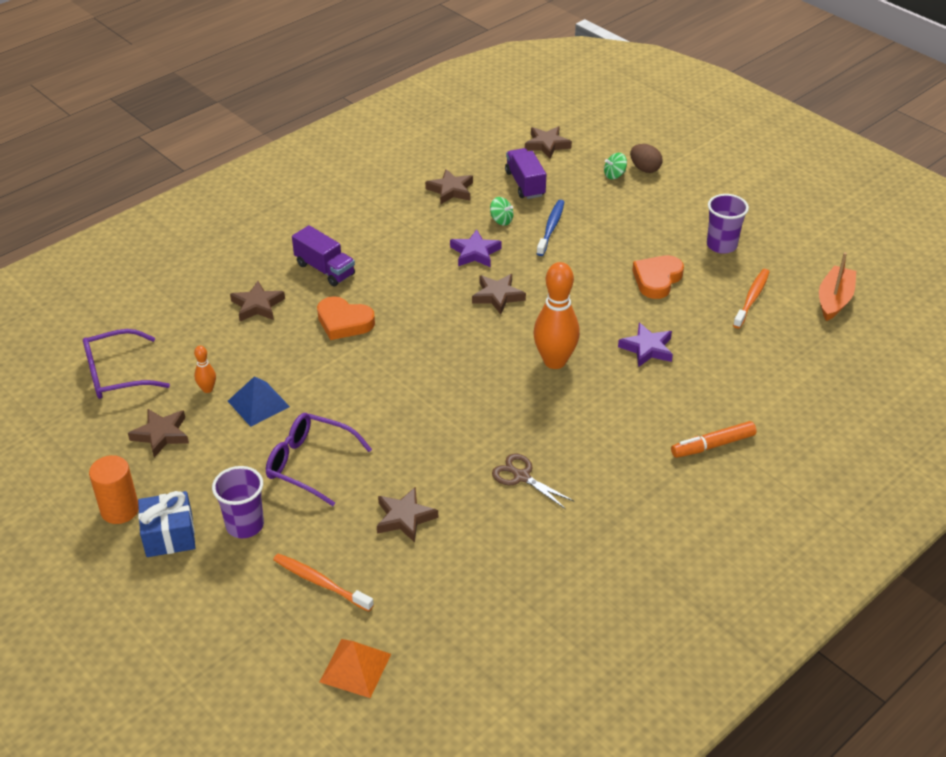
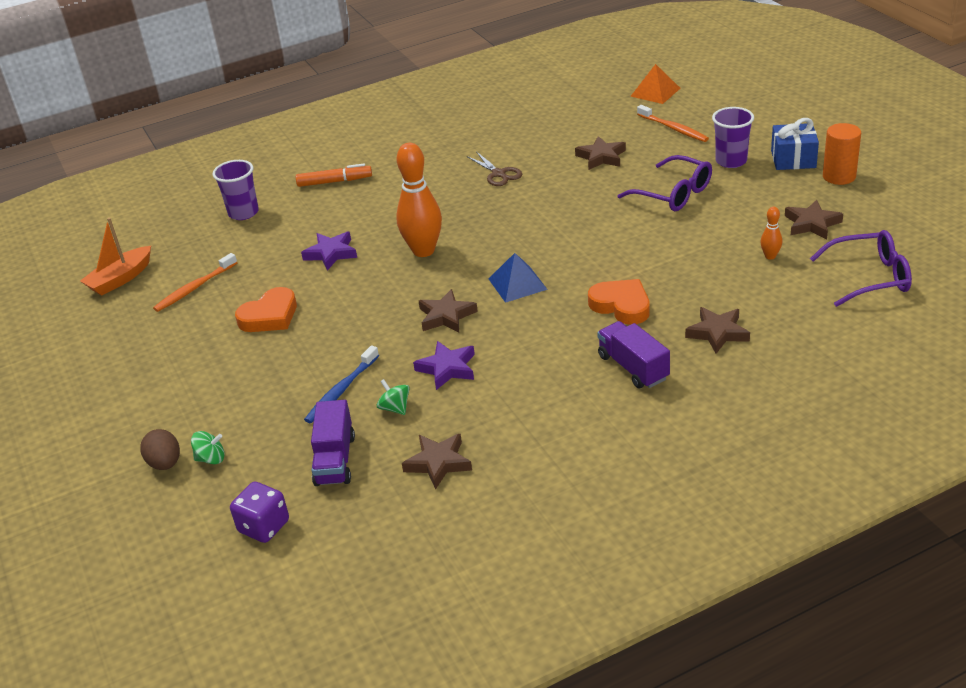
camera: 160 degrees left, 5 degrees down
(258, 404) = (718, 240): blue pyramid -> blue pyramid (517, 284)
(547, 145) = (264, 526): brown star -> purple dice
(721, 245) = (170, 346): purple cup -> purple cup (243, 213)

